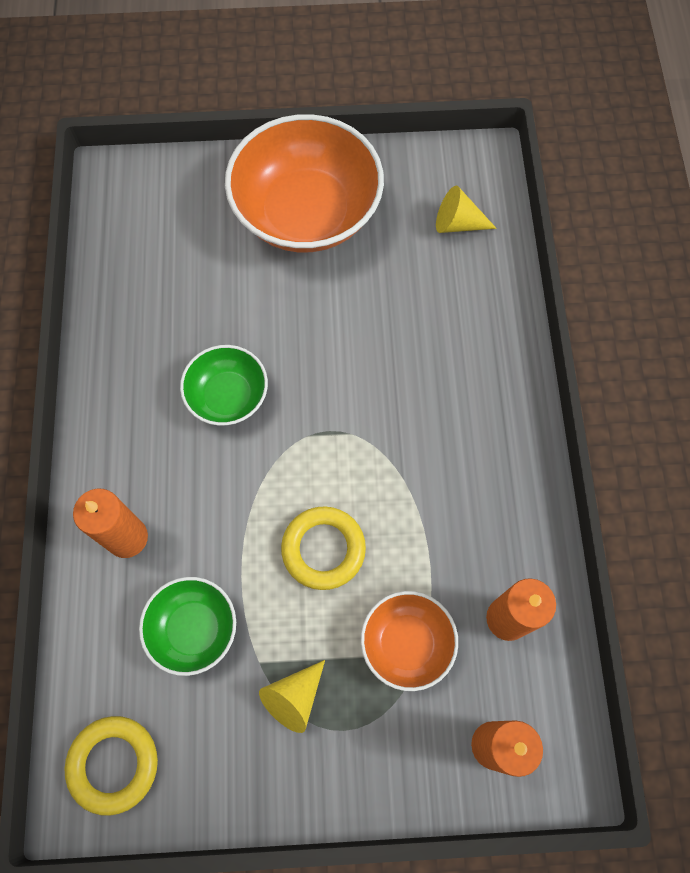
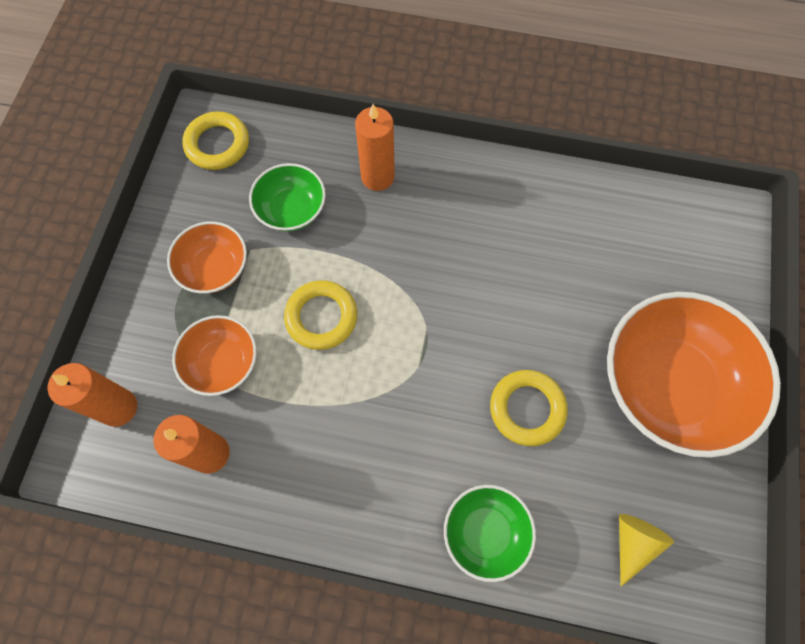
camera: 105 degrees right, 0 degrees up
(228, 396) = (481, 272): green bowl -> green bowl (485, 532)
(294, 697) = (214, 268): yellow cone -> orange bowl
(365, 325) = (527, 409): none -> yellow ring

